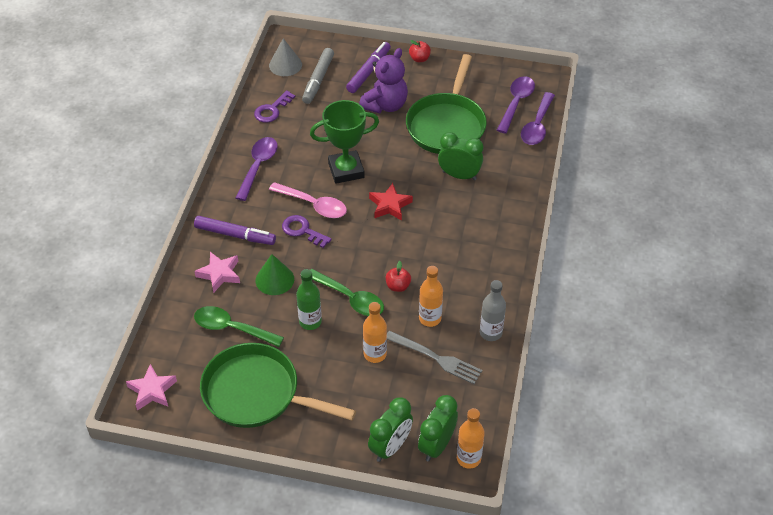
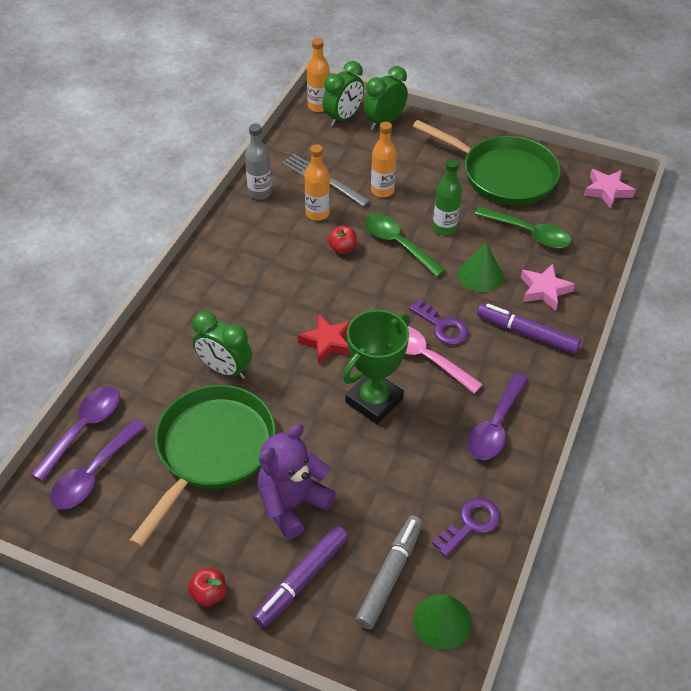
camera: 170 degrees left, 0 degrees up
(285, 65) = (442, 621): grey cone -> green cone
(346, 170) = (374, 400): green trophy -> green trophy turned 45 degrees counterclockwise

